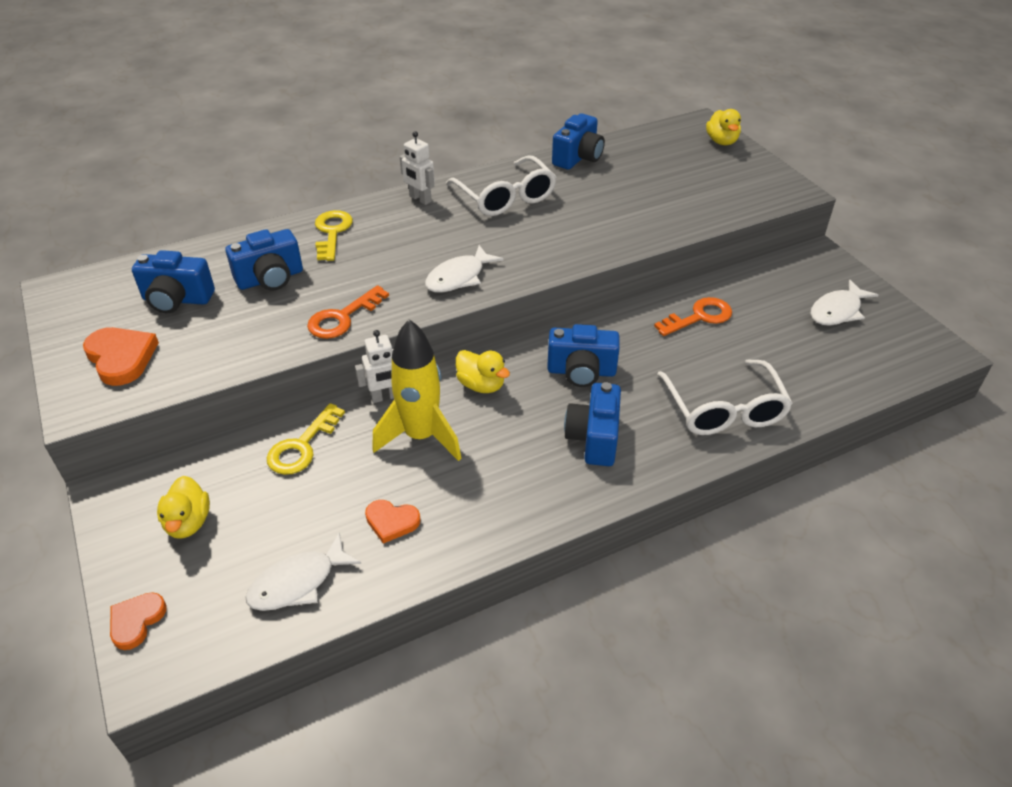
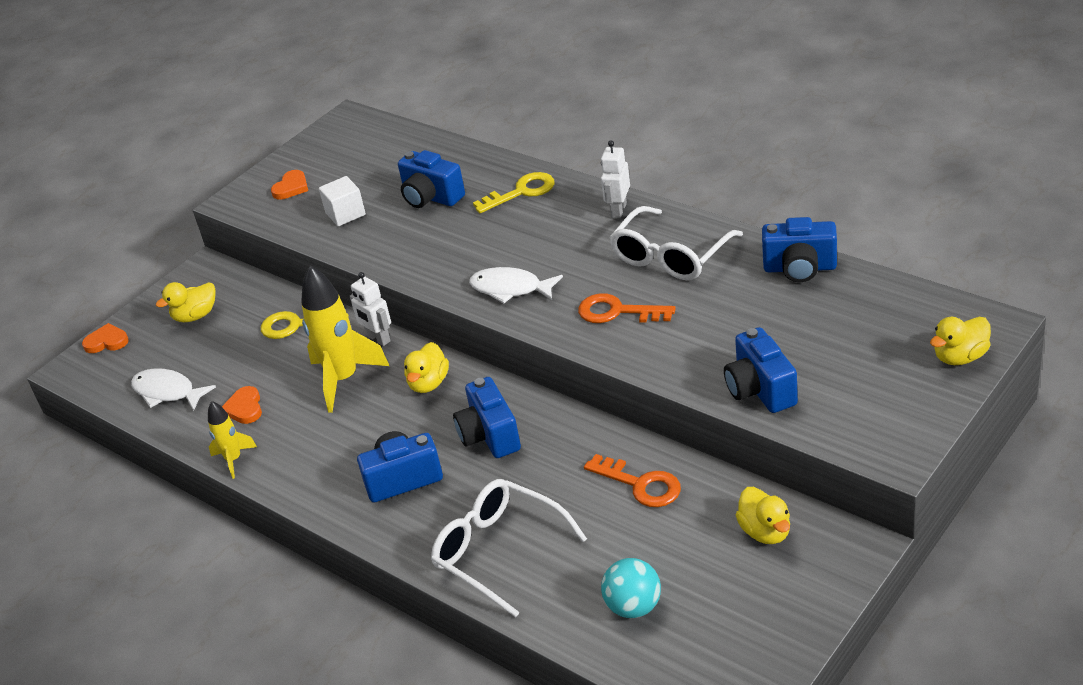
camera: 70 degrees right, 5 degrees down
(121, 358) = (291, 187): orange heart -> orange heart, size x0.63
(177, 300) = (372, 172): blue camera -> blue camera (760, 390)
(222, 335) = (345, 214): none -> white cube
(342, 318) = (407, 257): orange key -> orange key (617, 312)
(466, 552) = (234, 460): none -> yellow rocket
(724, 409) = (499, 552): white glasses -> white glasses turned 75 degrees clockwise
(784, 283) = (765, 532): none -> yellow duck
(823, 362) = (633, 607): none -> turquoise ball
(837, 311) = (744, 593): white fish -> none

